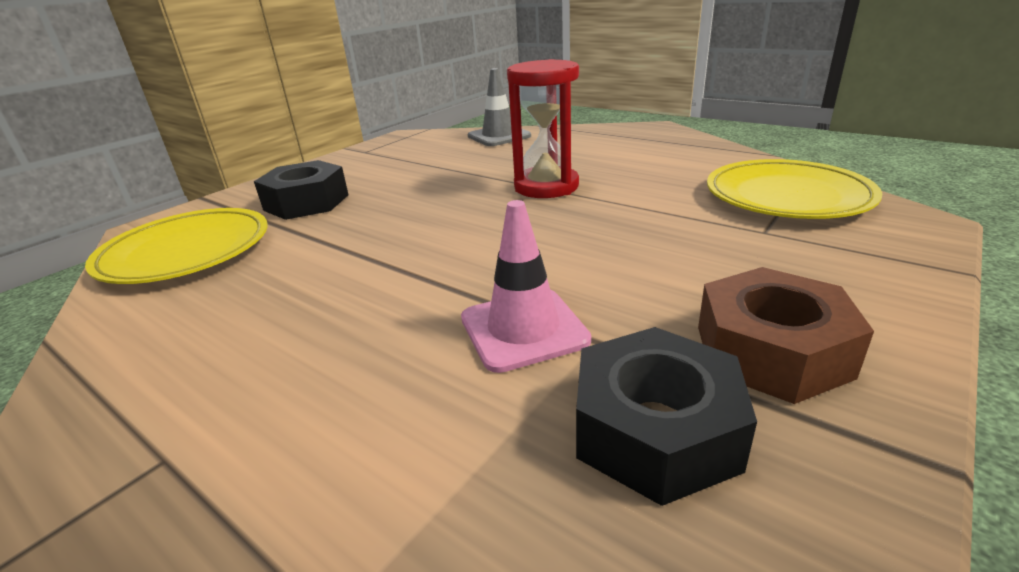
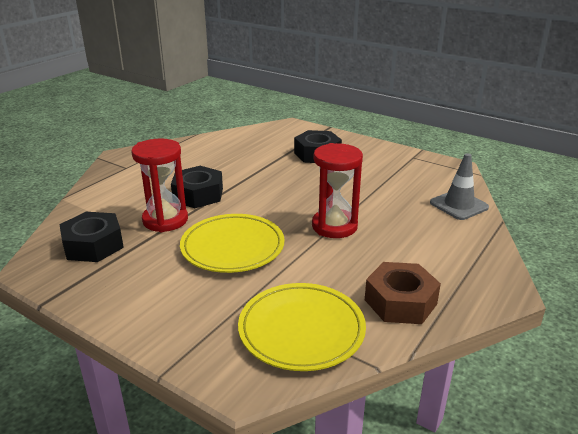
camera: 85 degrees right, 0 degrees up
(186, 252) = (261, 139): yellow plate -> yellow plate (232, 247)
(414, 300) = (198, 195): none -> black nut
(523, 329) = (165, 220): pink traffic cone -> red hourglass
(771, 351) = (122, 279): brown nut -> brown nut (400, 302)

